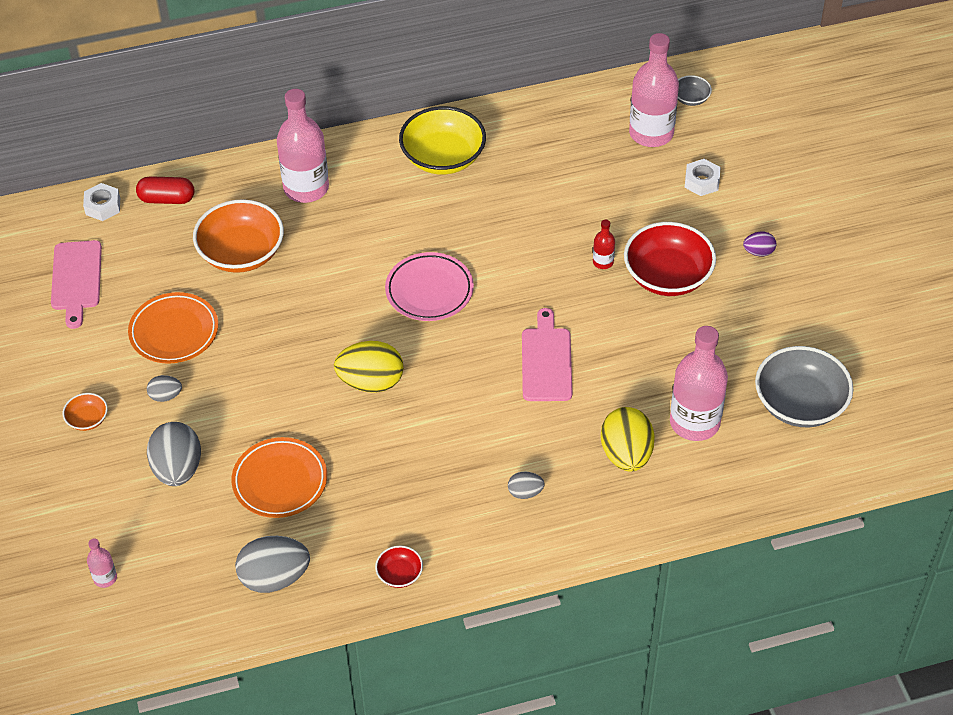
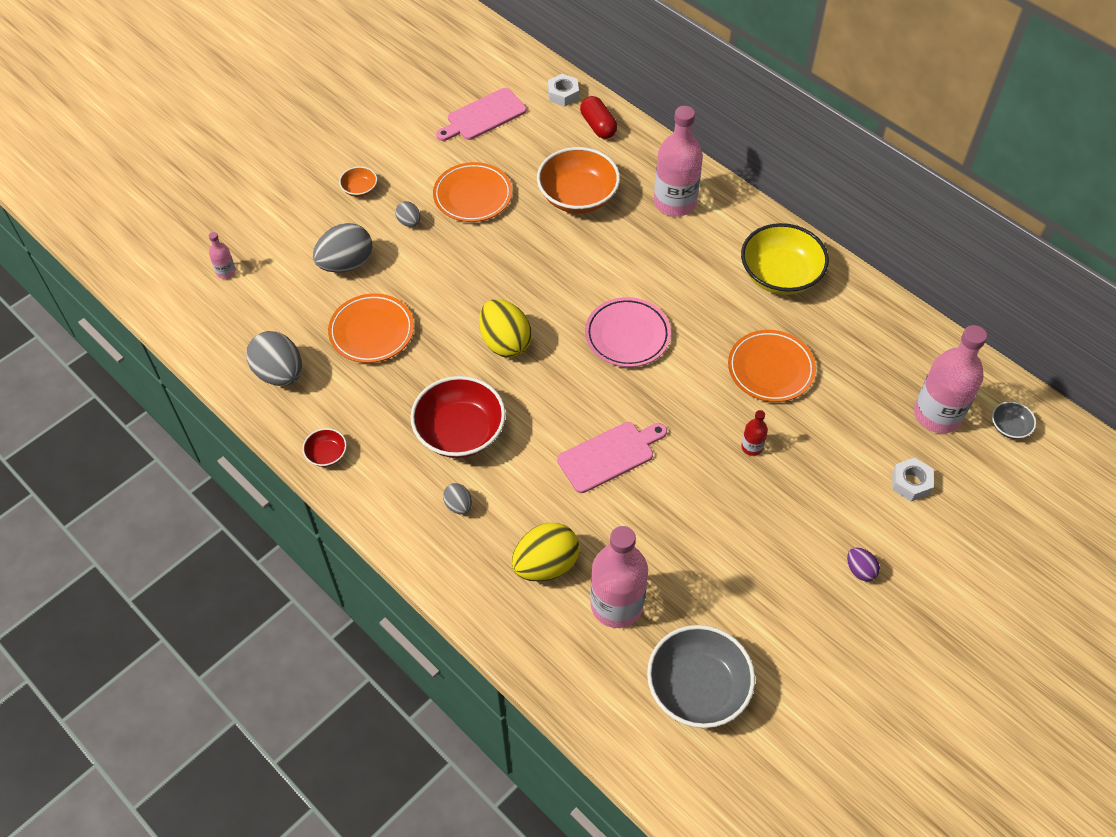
camera: 60 degrees right, 5 degrees up
(535, 212) = (770, 369): none -> orange plate
(667, 276) = (773, 506): red bowl -> red bowl (460, 432)

